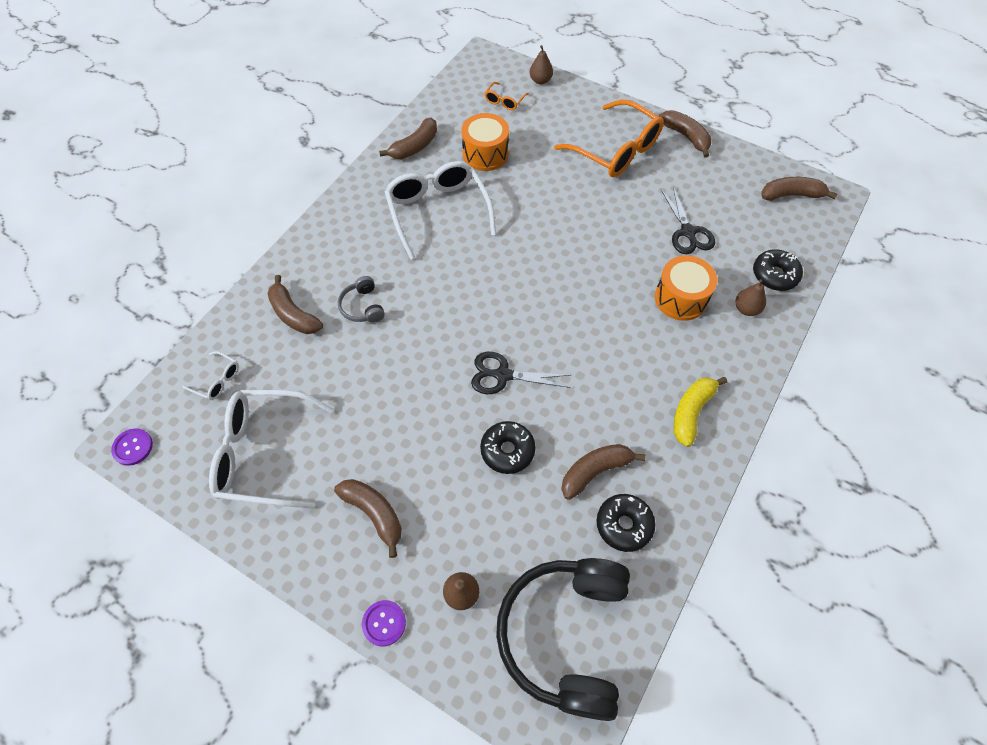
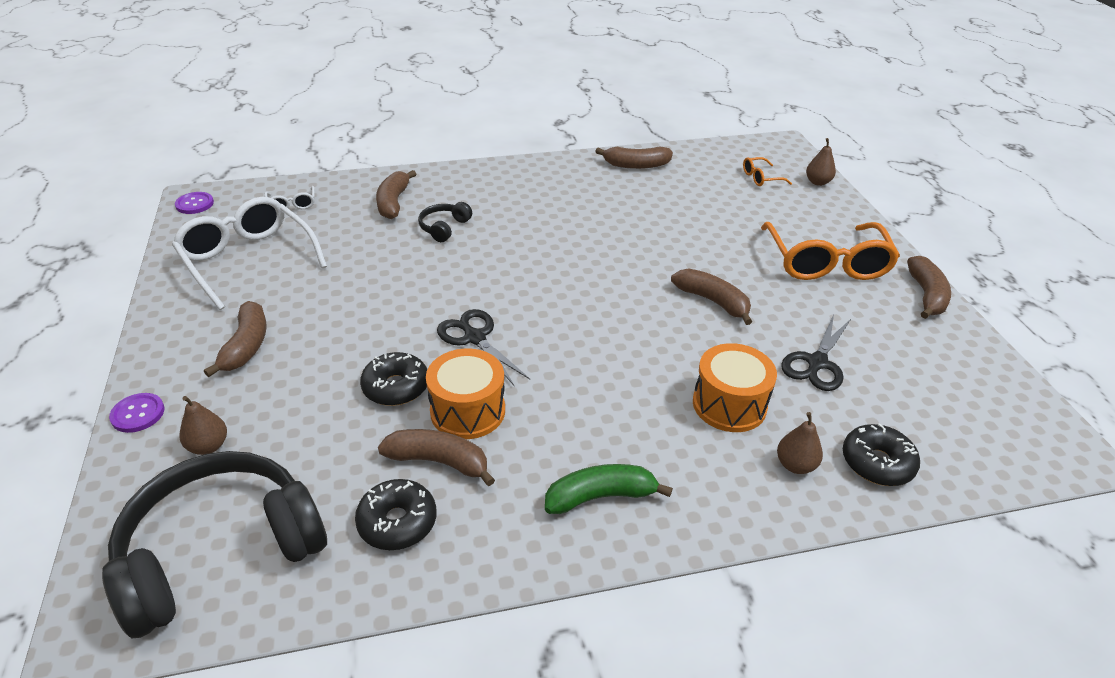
camera: 45 degrees right, 20 degrees down
(363, 306) = (444, 228): grey headphones -> black headphones
(438, 212) = (591, 210): white glasses -> none
(485, 154) = (689, 199): orange drum -> orange drum (467, 411)
(691, 412) = (601, 496): yellow banana -> green banana
(791, 195) = (1005, 414): brown banana -> brown banana (713, 301)

